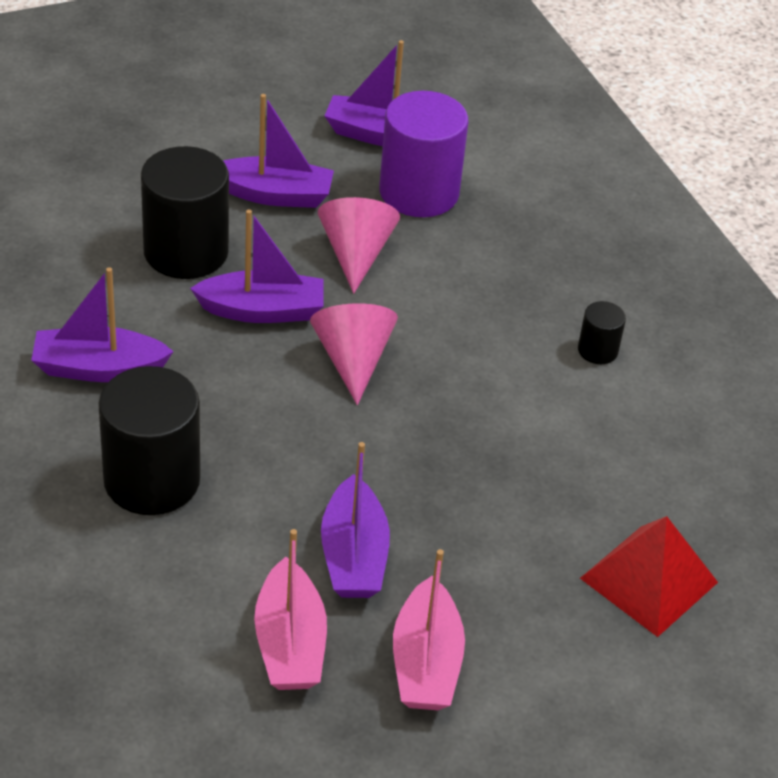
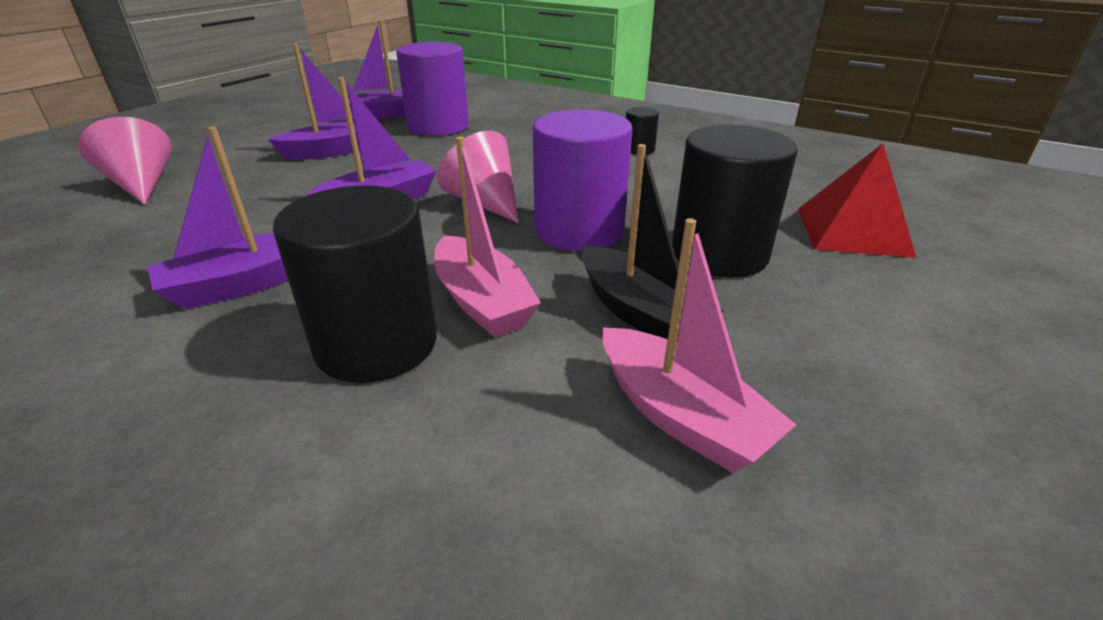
camera: 30 degrees left, 10 degrees down
(186, 252) = (281, 193): black cylinder -> black cylinder (719, 253)
(353, 555) = (640, 312): purple boat -> black boat
(356, 254) = (425, 158): pink cone -> pink cone (142, 185)
(399, 443) = (579, 230): none -> purple cylinder
(425, 663) = (814, 361): pink boat -> pink boat (482, 302)

